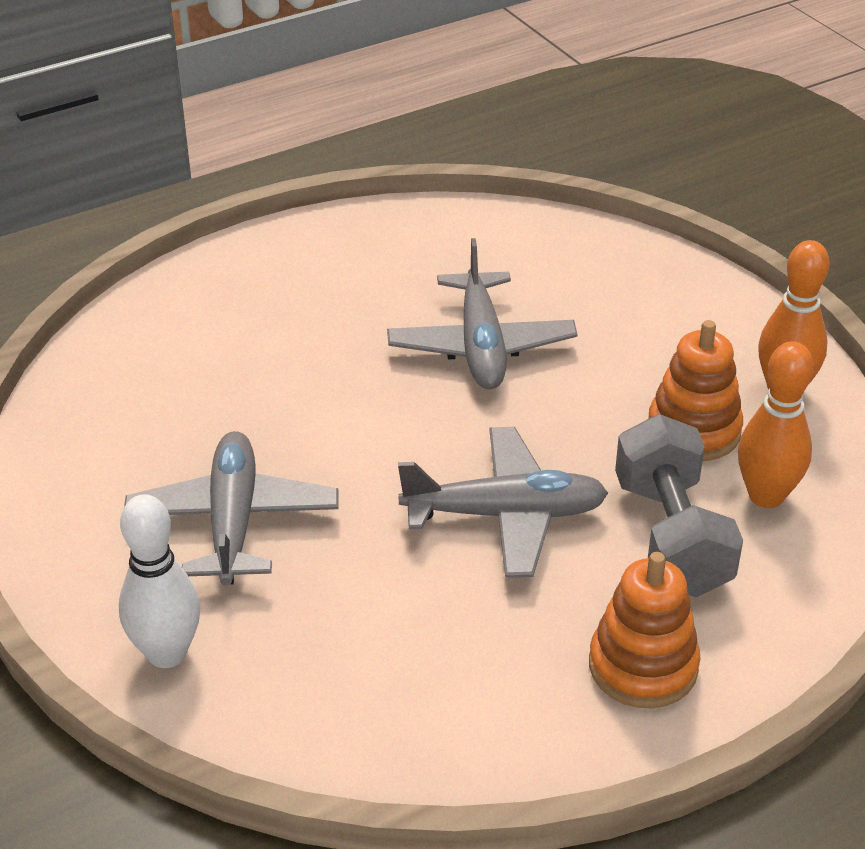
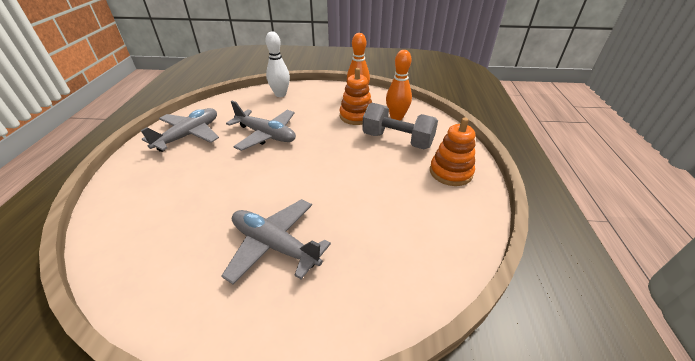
camera: 55 degrees left, 0 degrees up
(167, 653) = (334, 316): white bowling pin -> white bowling pin (280, 94)
(505, 515) = (353, 168): grey plane -> grey plane (189, 135)

